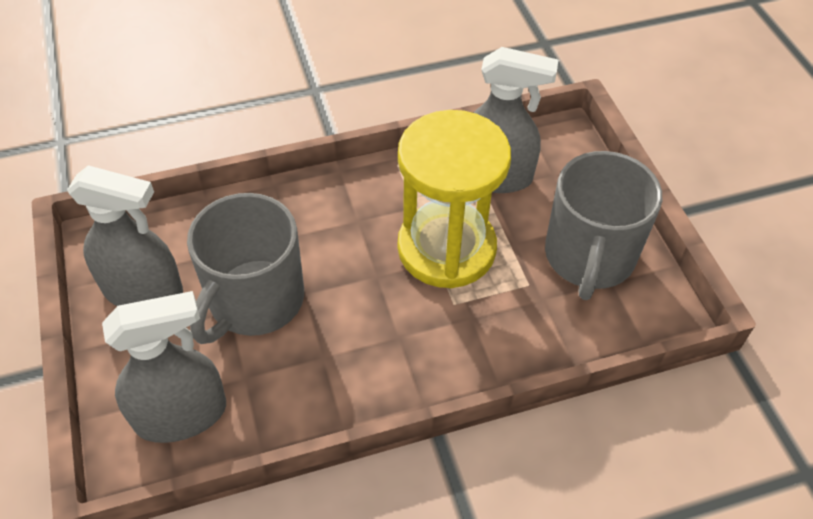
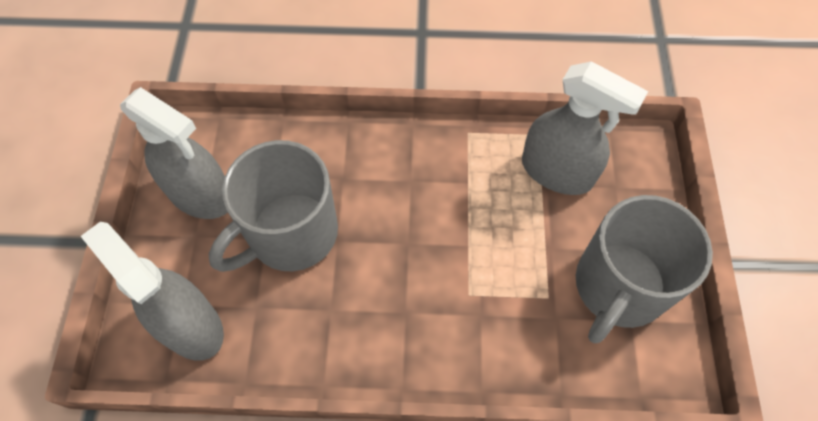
camera: 20 degrees right, 10 degrees up
(181, 414) = (190, 325): grey spray bottle -> grey spray bottle turned 135 degrees counterclockwise
(446, 248) = (482, 235): yellow hourglass -> none

